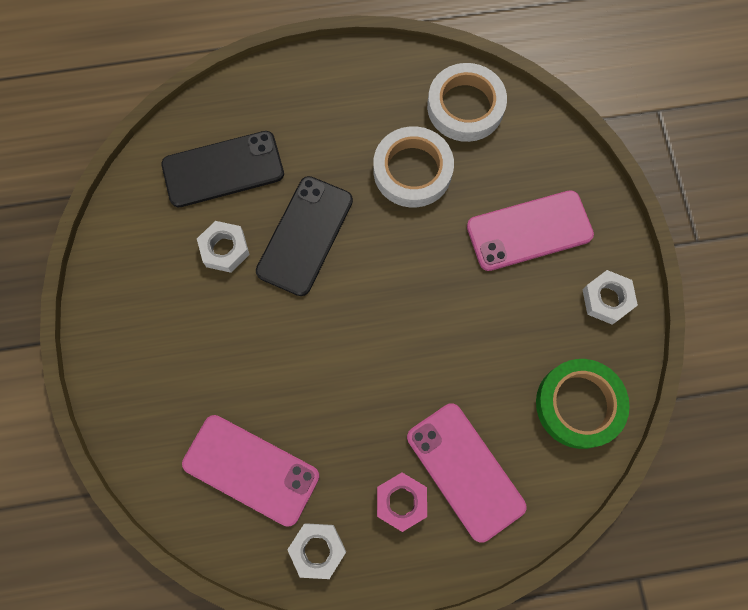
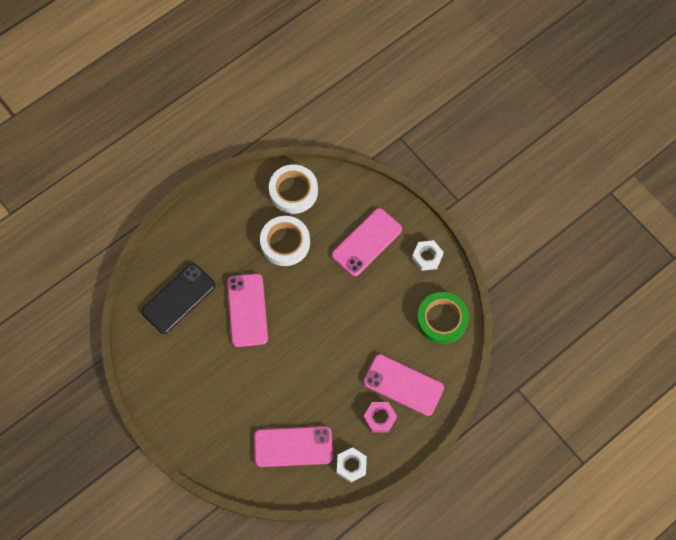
camera: 30 degrees left, 5 degrees down
(224, 249) = (207, 341): white nut -> none
(305, 235) = (247, 310): black phone -> pink phone

